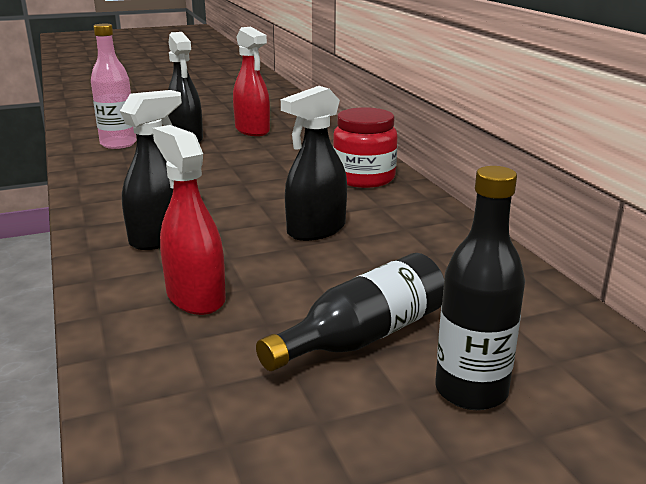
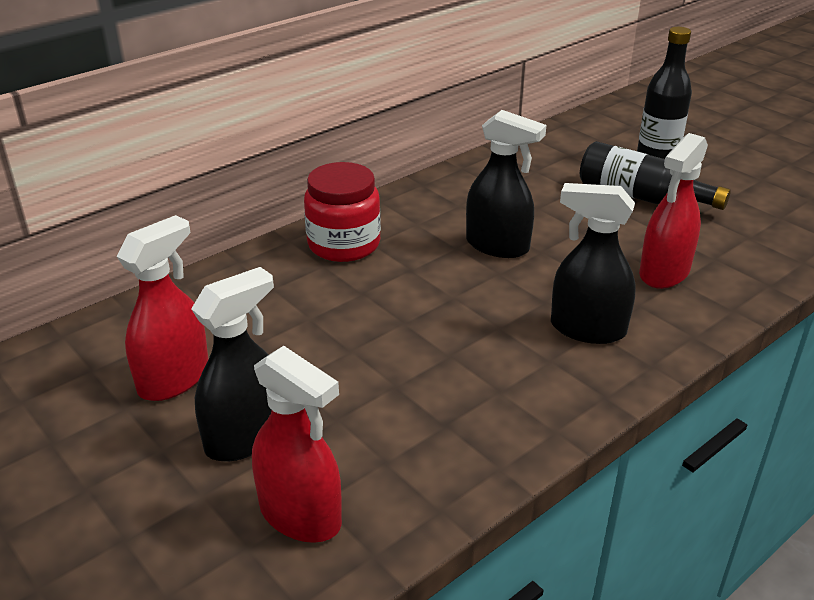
camera: 110 degrees left, 10 degrees up
(118, 144) = (300, 515): pink bottle -> red spray bottle

